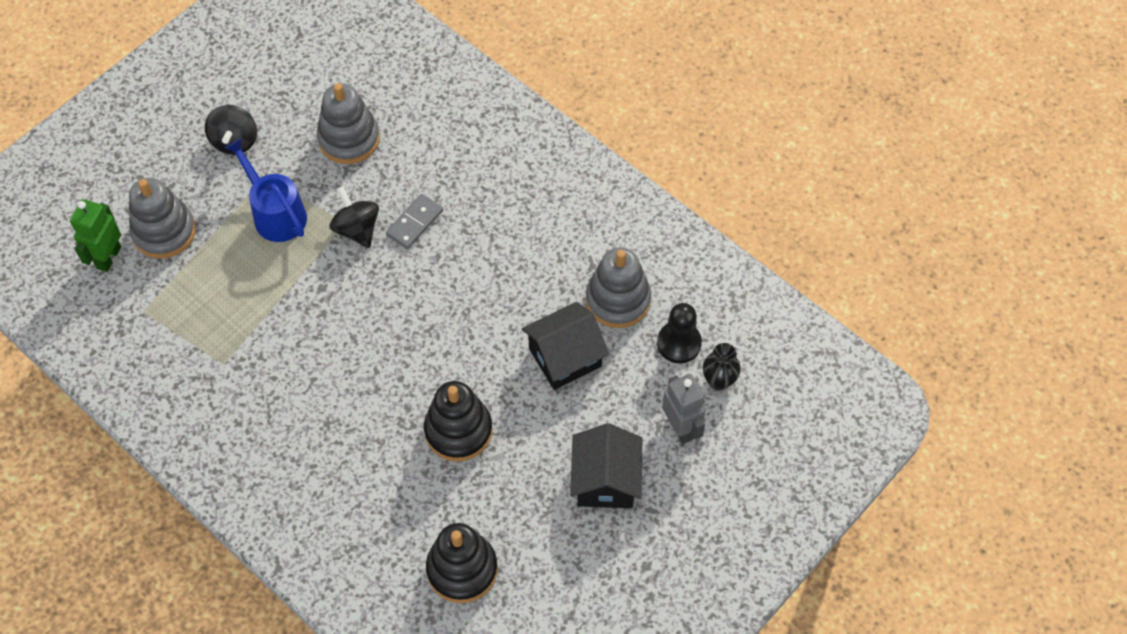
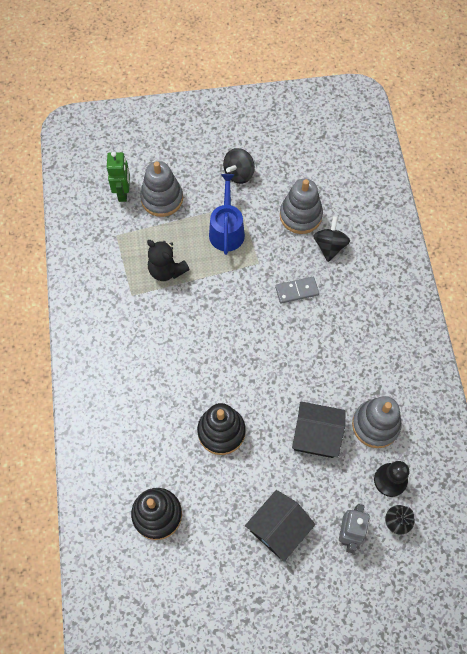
camera: 40 degrees right, 5 degrees up
(108, 257) = (123, 193): green robot -> green robot turned 120 degrees clockwise
(242, 307) = (166, 270): none -> black teddy bear
(357, 229) = (262, 271): black spinning top -> black spinning top (329, 246)

